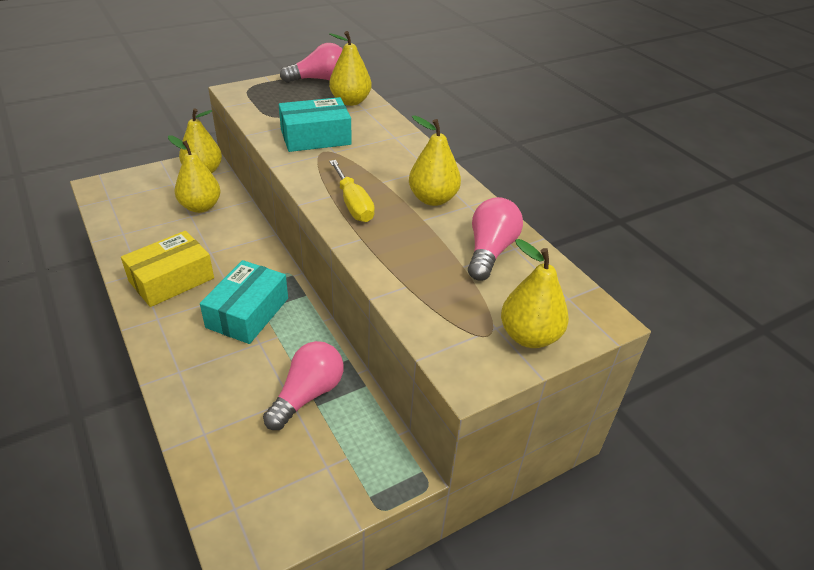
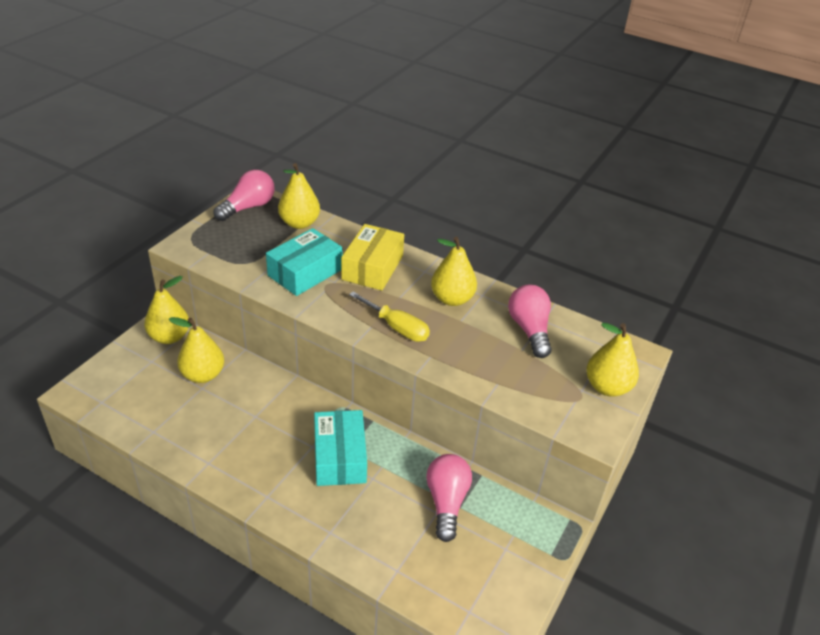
camera: 30 degrees left, 0 degrees up
(171, 279) = (245, 456): yellow box -> yellow box (372, 267)

